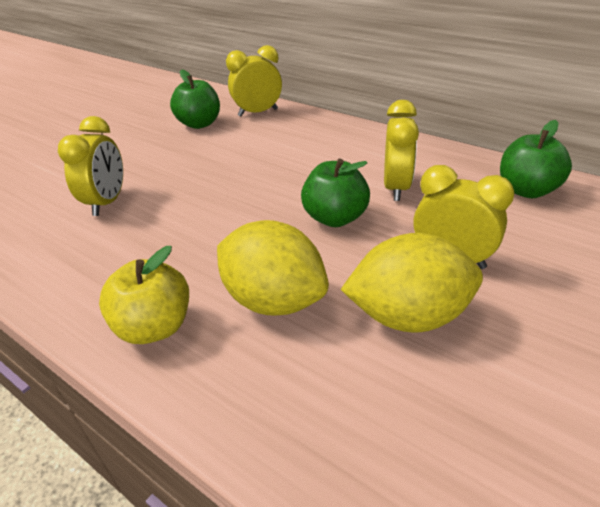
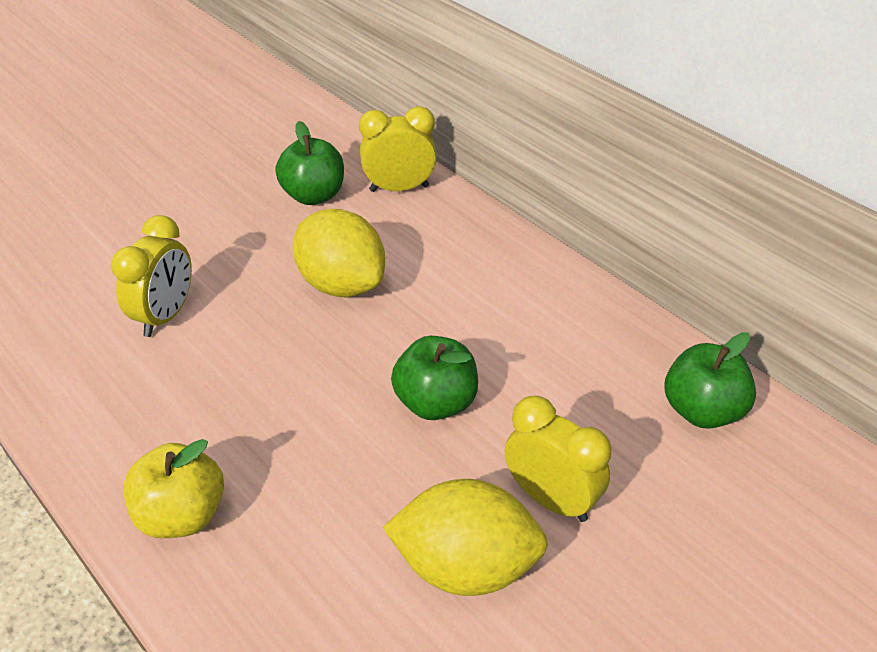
camera: 10 degrees right, 5 degrees up
(274, 300) = (322, 509): yellow lemon -> yellow lemon (341, 284)
(396, 188) = (533, 369): yellow clock -> none

